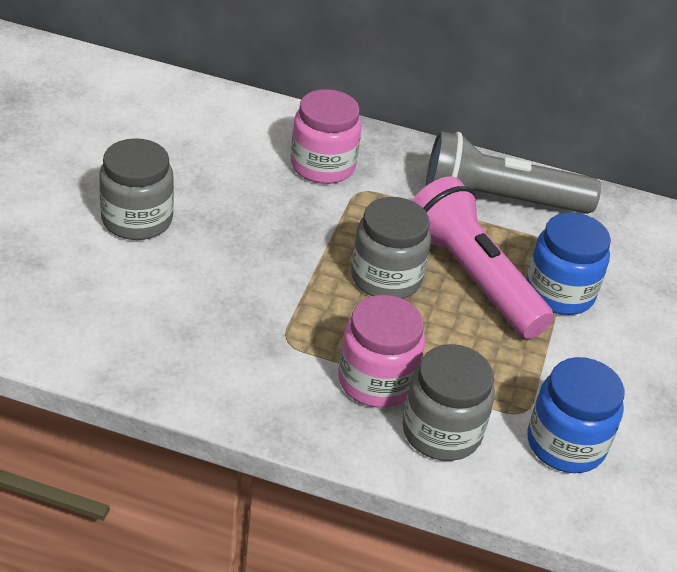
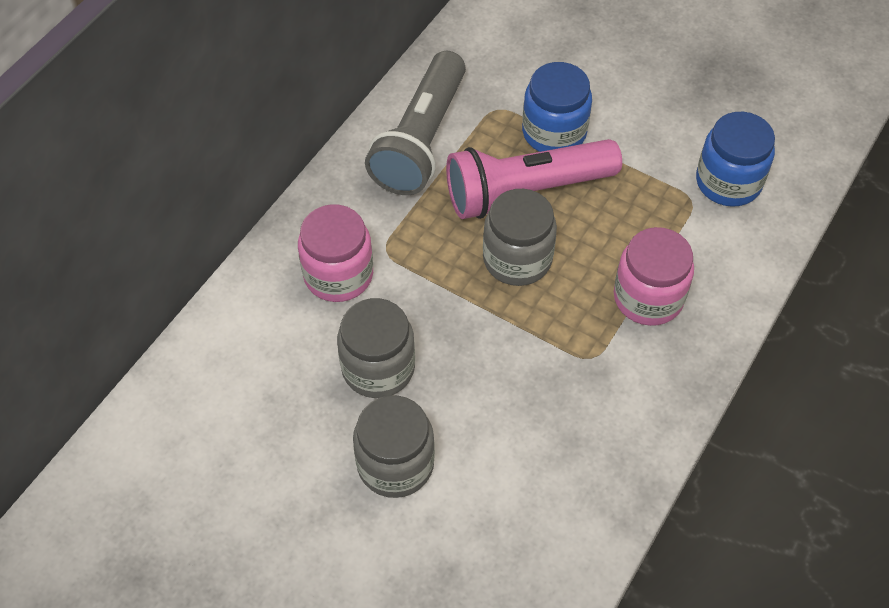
camera: 70 degrees left, 15 degrees up
(441, 432) = (710, 264): grey jar -> grey jar (378, 368)

